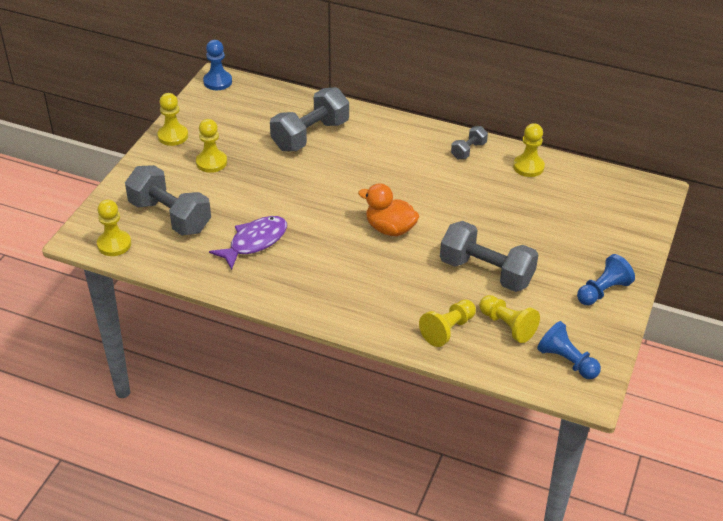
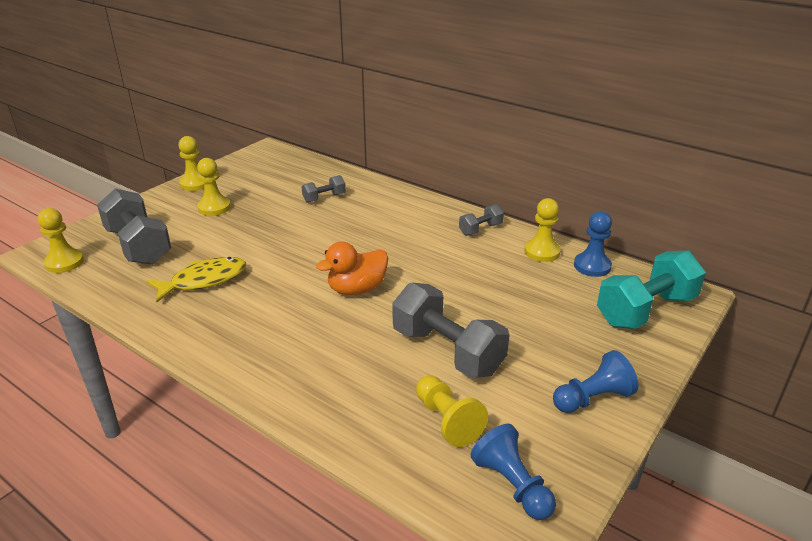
camera: 15 degrees right, 10 degrees down
(217, 82) = (266, 150): blue pawn -> blue pawn (592, 266)
(254, 242) = (204, 281): purple fish -> yellow fish
(310, 135) = (324, 198): grey dumbbell -> grey dumbbell, size x0.50
(390, 229) = (357, 289): orange duck -> orange duck turned 75 degrees counterclockwise
(448, 330) = (366, 412): yellow pawn -> none
(624, 211) = (645, 310): none -> turquoise dumbbell

